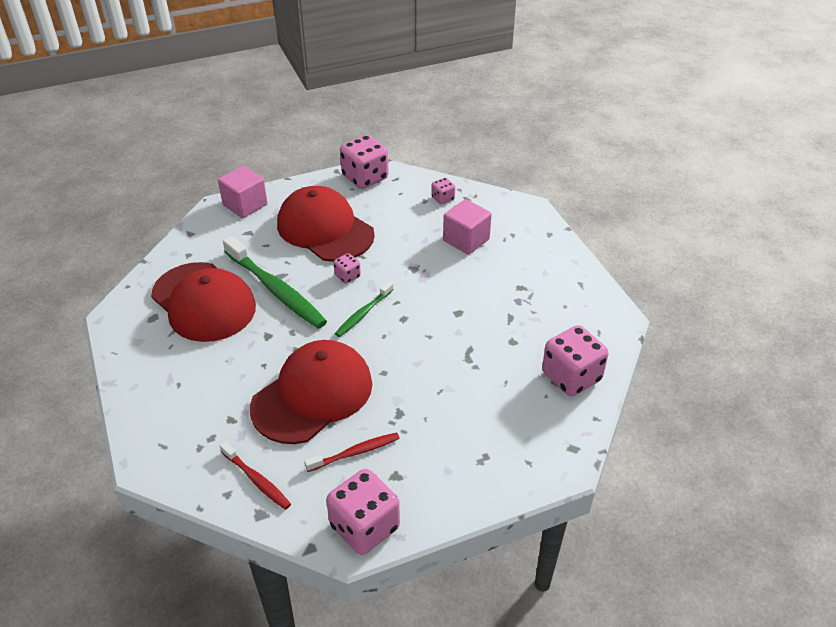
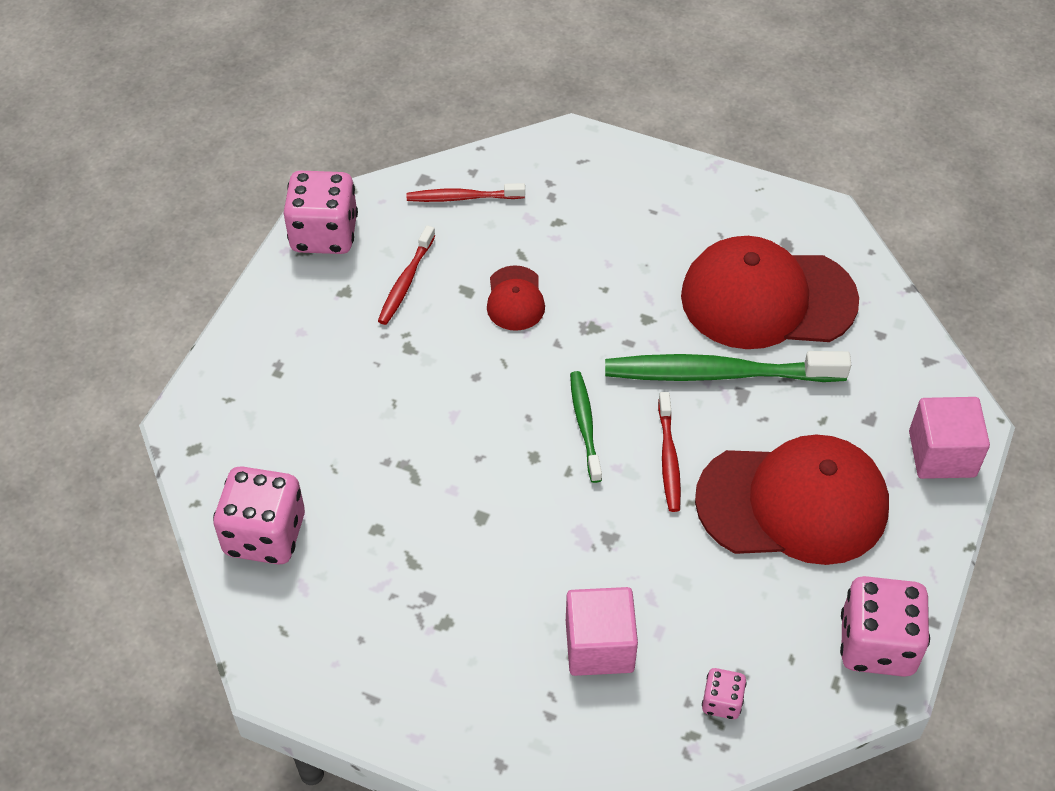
camera: 135 degrees right, 10 degrees up
(313, 395) = (515, 299): red cap -> red cap, size x0.46
(347, 276) = (668, 458): pink dice -> red toothbrush

